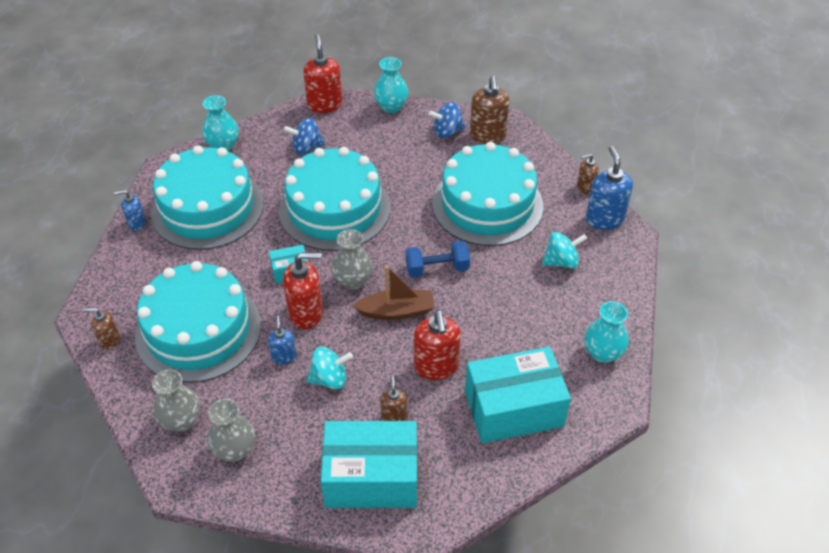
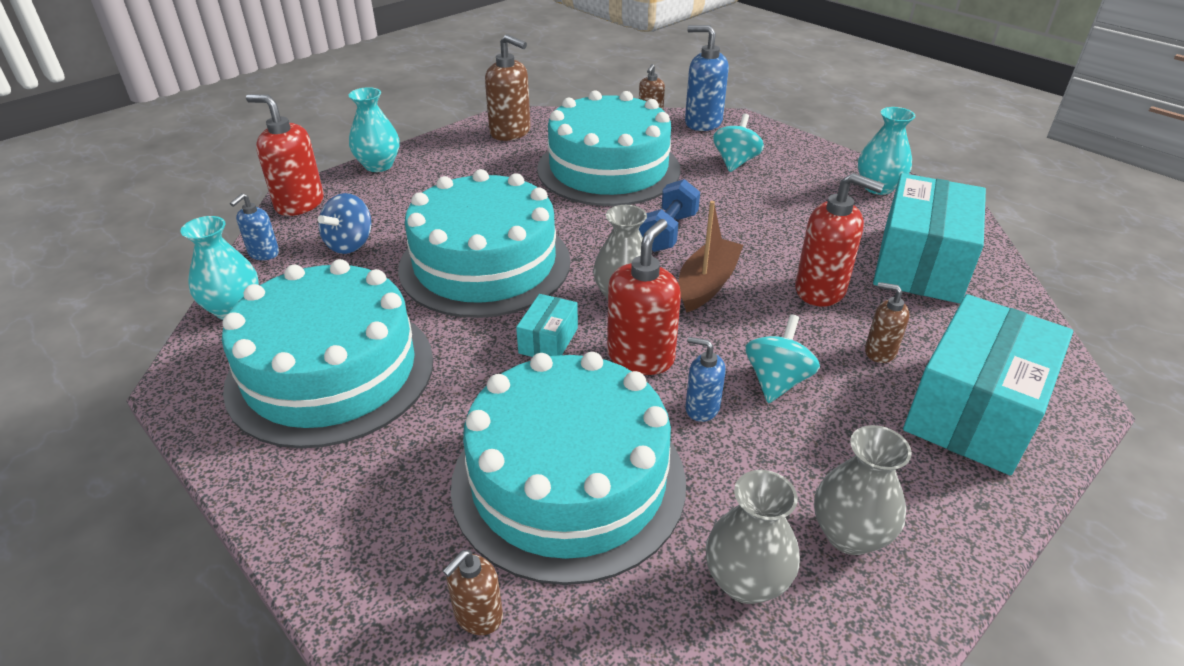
camera: 55 degrees left, 10 degrees down
(136, 223) = (253, 465): blue soap dispenser -> blue soap dispenser (263, 253)
(447, 132) = (470, 150): blue spinning top -> none

